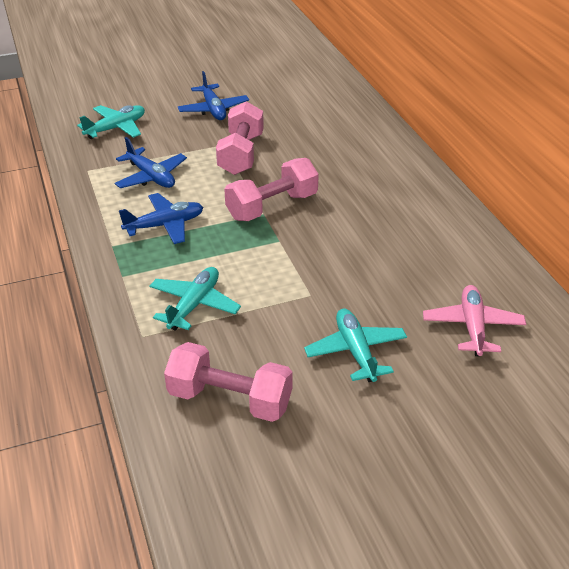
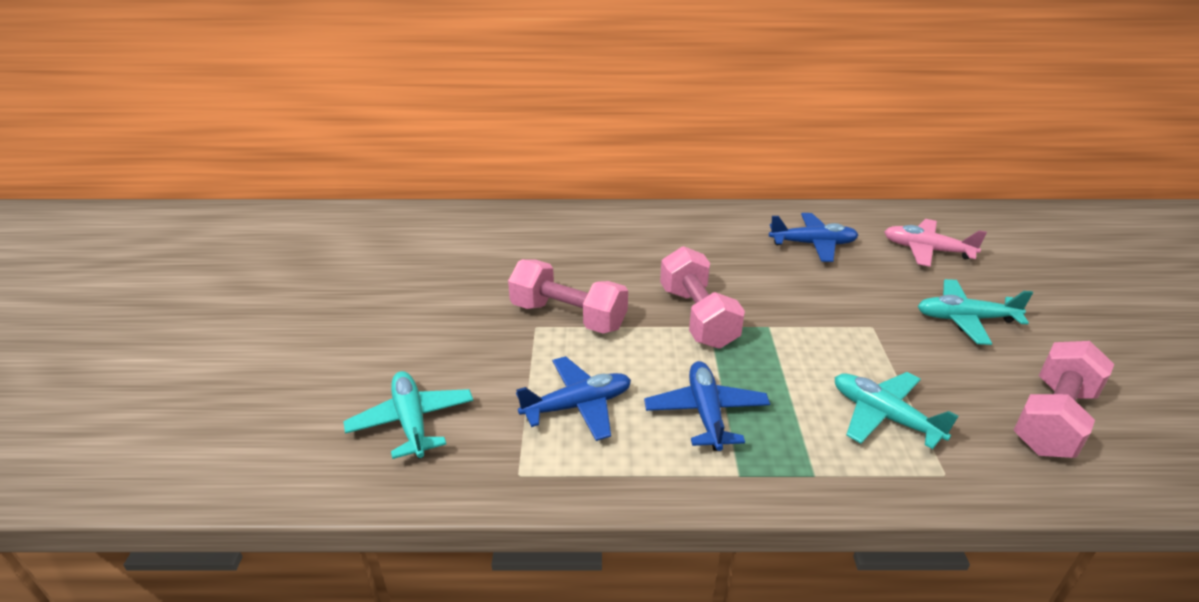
camera: 70 degrees left, 5 degrees down
(213, 109) = (437, 317): blue plane -> blue plane (812, 244)

